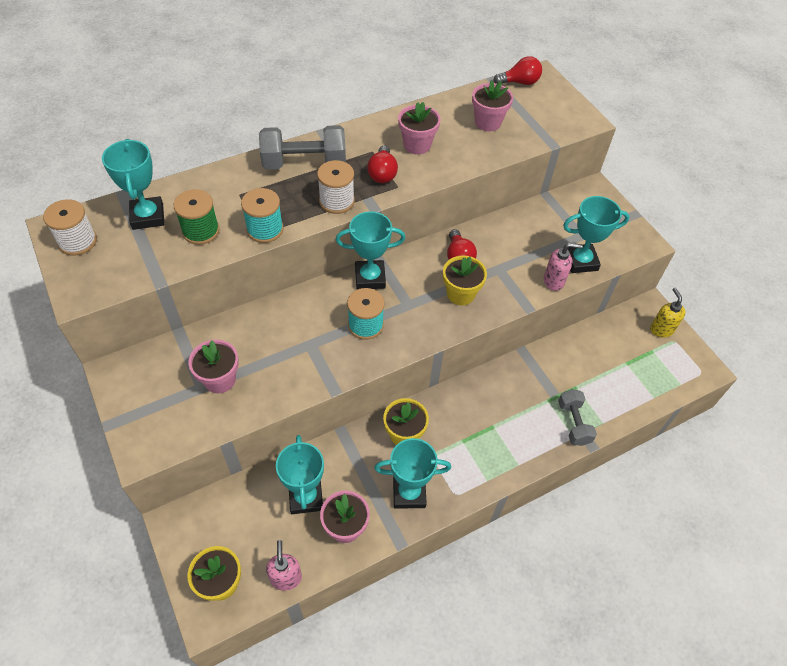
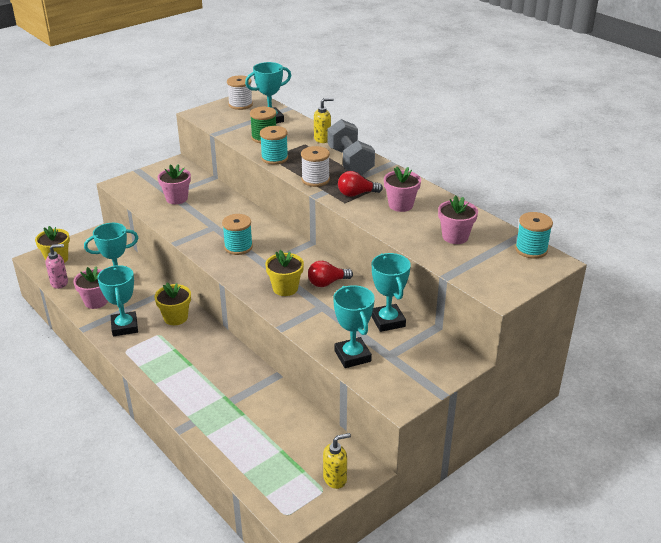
camera: 80 degrees right, 20 degrees down
(233, 175) = (322, 139): none -> yellow soap dispenser
(370, 277) = (286, 242): turquoise trophy -> turquoise trophy (388, 321)
(519, 82) = (531, 249): red light bulb -> turquoise spool
(554, 281) = (320, 340): pink soap dispenser -> none
(573, 423) = (202, 415): grey dumbbell -> none

